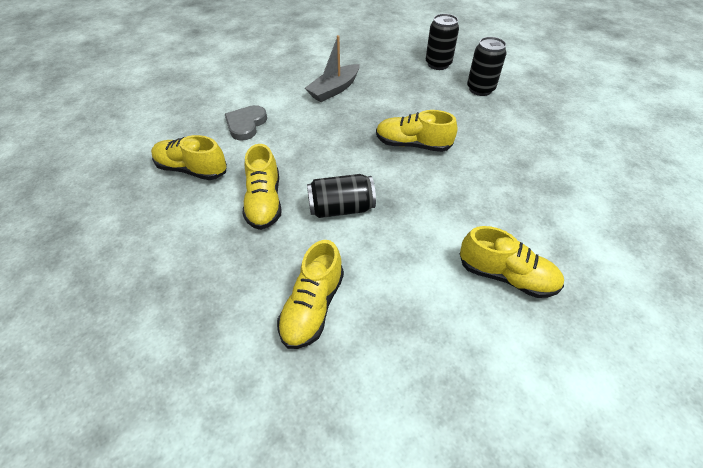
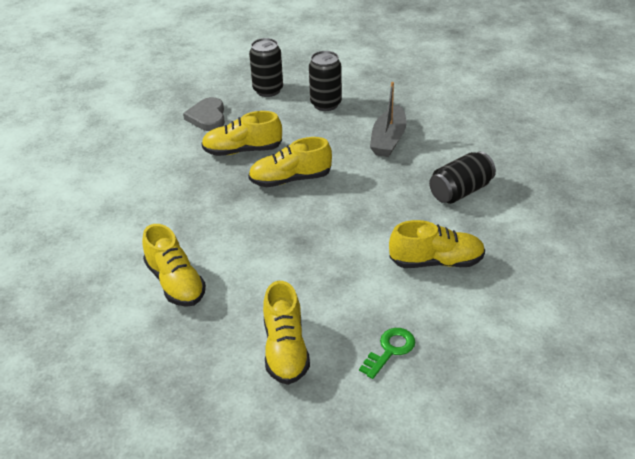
camera: 25 degrees left, 10 degrees down
(192, 169) = (71, 281): yellow shoe -> yellow shoe (242, 150)
(246, 124) = (98, 217): grey heart -> grey heart (207, 117)
(334, 90) = (172, 150): grey boat -> grey boat (388, 140)
(341, 208) = (257, 261): black can -> black can (460, 191)
(409, 354) = (390, 350): none -> green key

